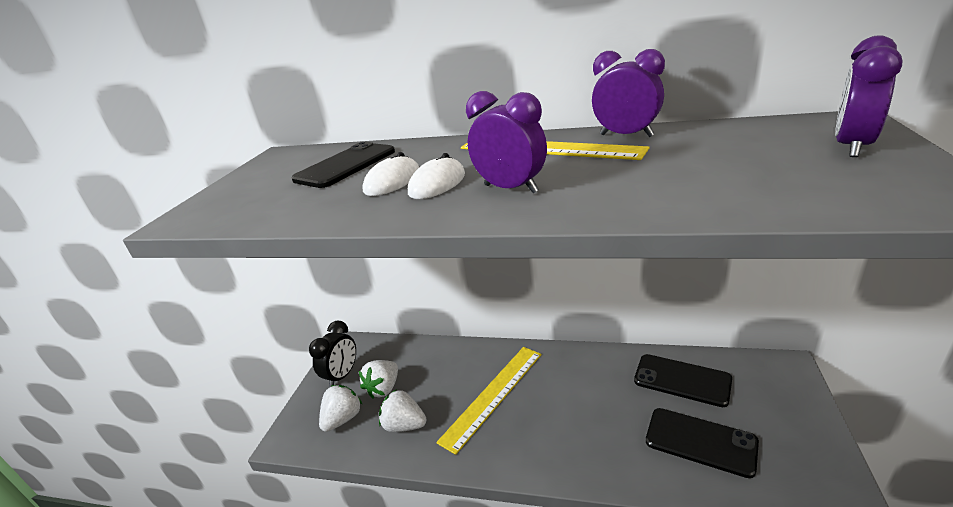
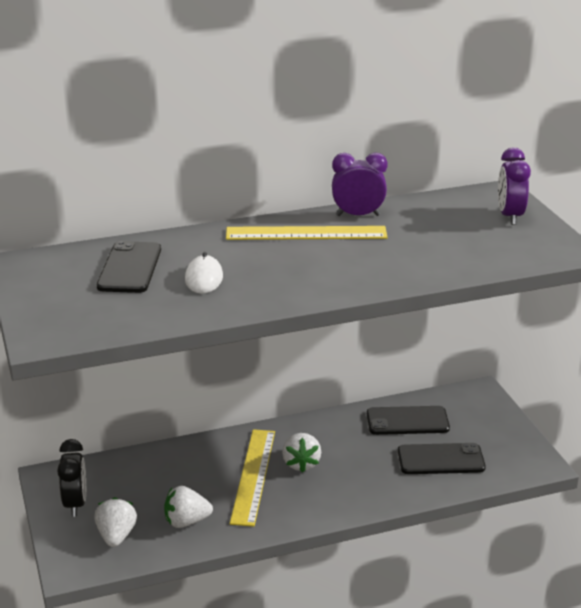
camera: 35 degrees left, 0 degrees up
(383, 388) = (136, 501): white strawberry -> white strawberry (301, 464)
(437, 183) = (248, 275): white mouse -> none
(510, 189) = (314, 273): purple clock -> none

